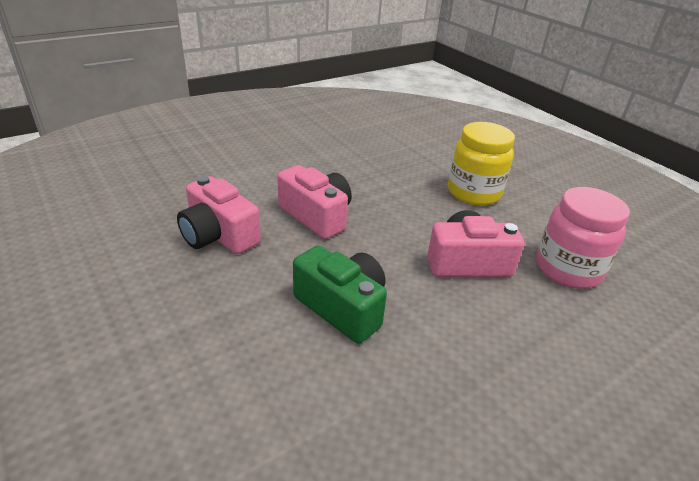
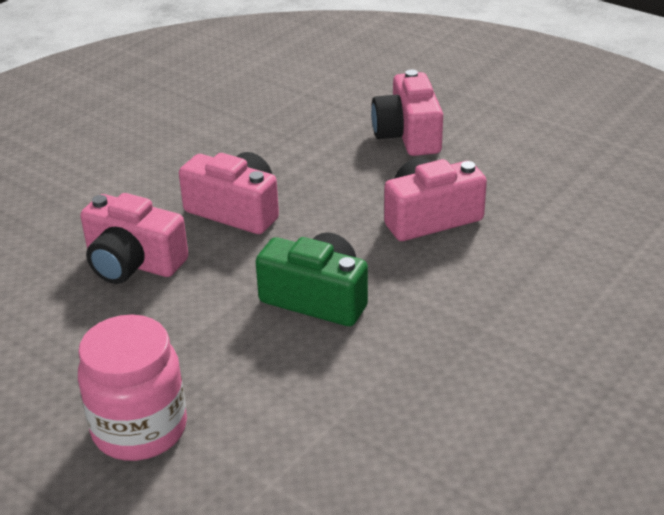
camera: 15 degrees left, 0 degrees up
(474, 193) = (408, 135): yellow jar -> pink camera
(567, 269) = (538, 196): pink jar -> pink jar (140, 429)

